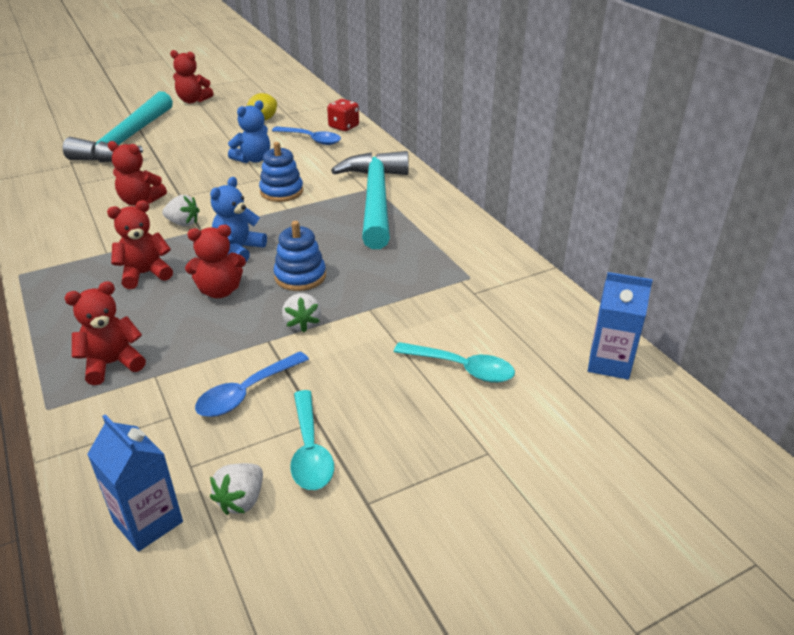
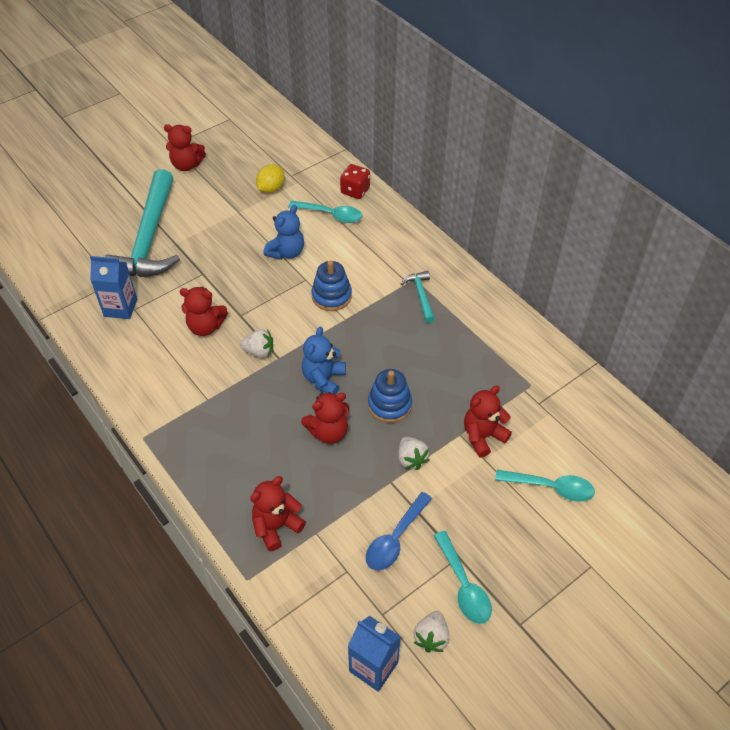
camera: 10 degrees left, 15 degrees up
(145, 274) = (255, 421): red teddy bear -> red teddy bear (483, 436)
(311, 139) = (331, 215): blue spoon -> turquoise spoon
(375, 199) = (421, 296): turquoise hammer -> turquoise hammer, size x0.42
(609, 363) = (660, 465): blue carton -> blue carton (120, 308)

